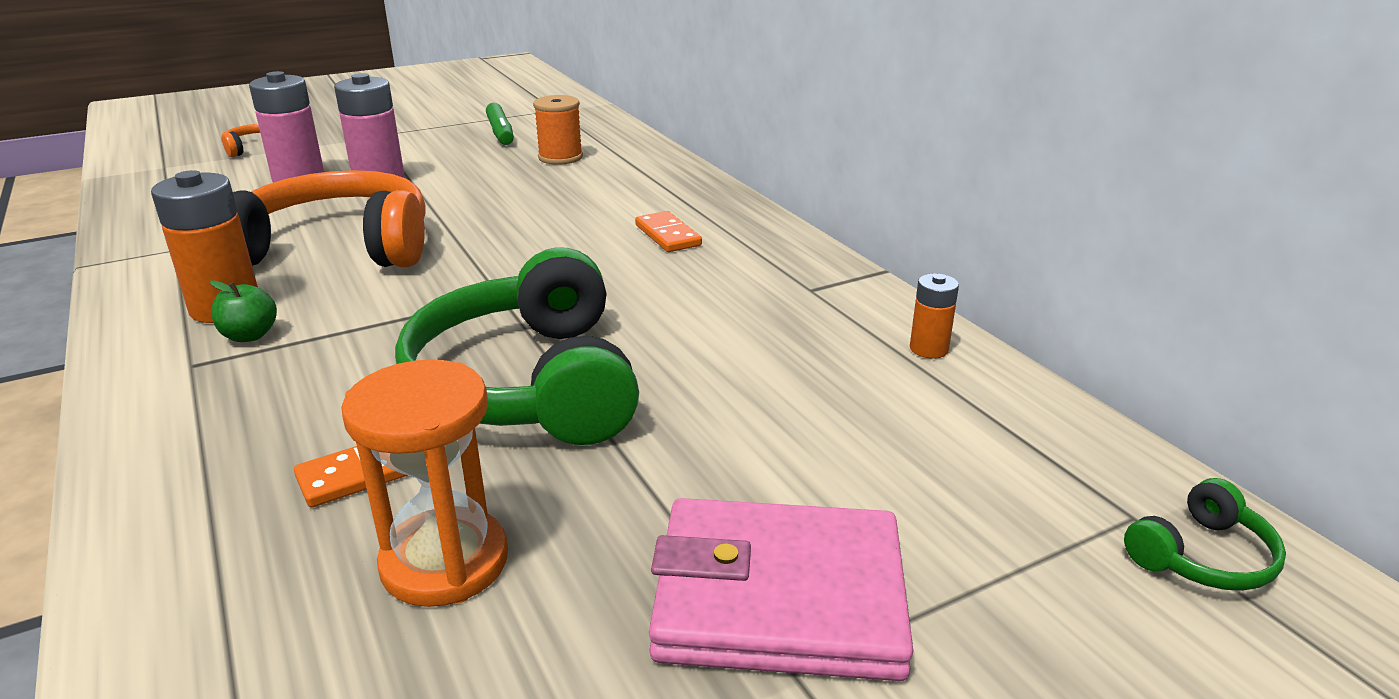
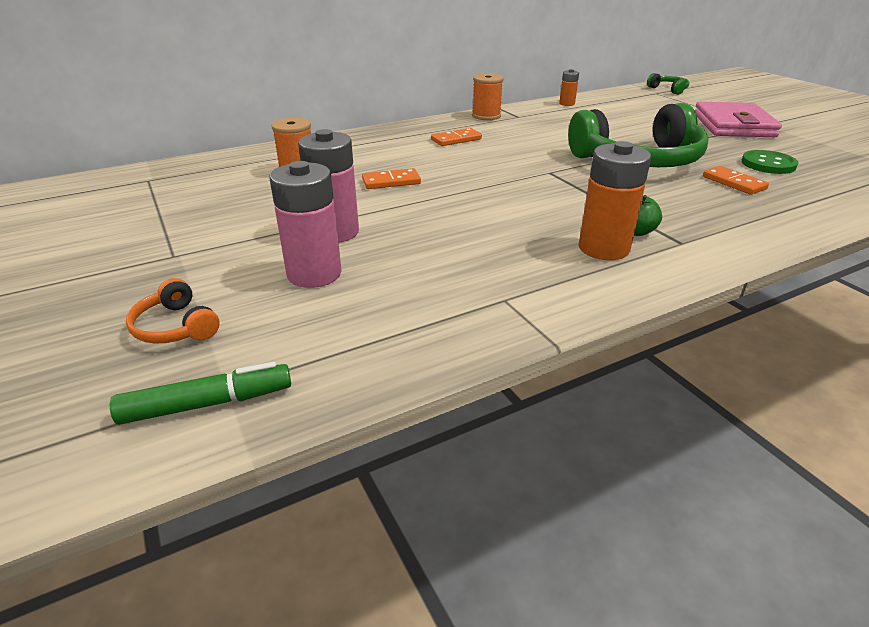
camera: 90 degrees left, 5 degrees up
(335, 247) = (489, 227): orange headphones -> none
(445, 562) = (768, 164): orange hourglass -> green button
(500, 132) = (210, 196): green marker -> green marker (207, 403)
(505, 200) = (391, 182): none -> orange domino
(806, 261) = (486, 116): none -> orange spool

